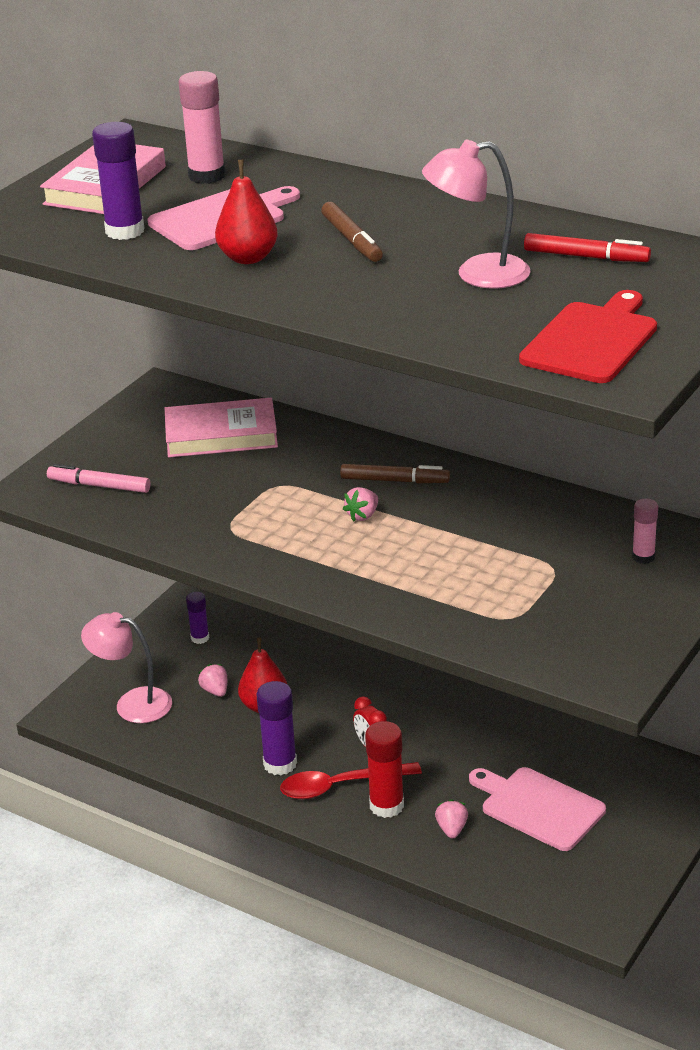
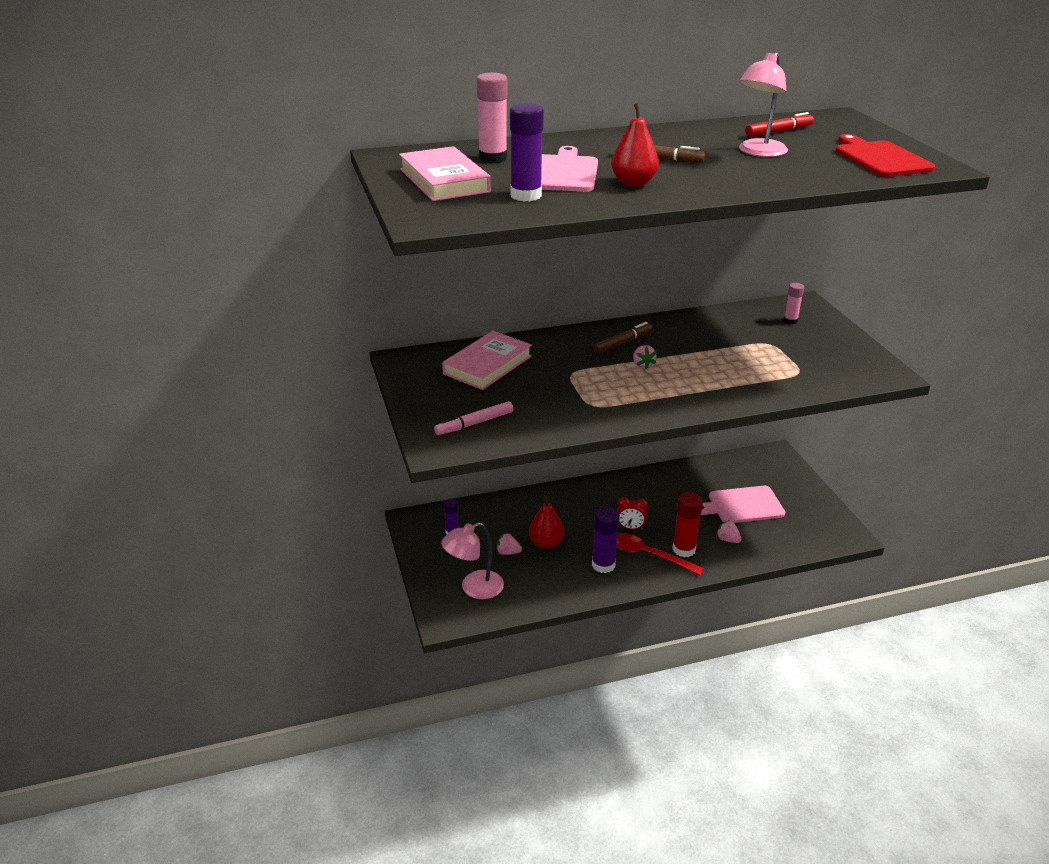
camera: 50 degrees left, 0 degrees up
(340, 786) = (648, 555): red spoon -> red spoon turned 90 degrees clockwise

